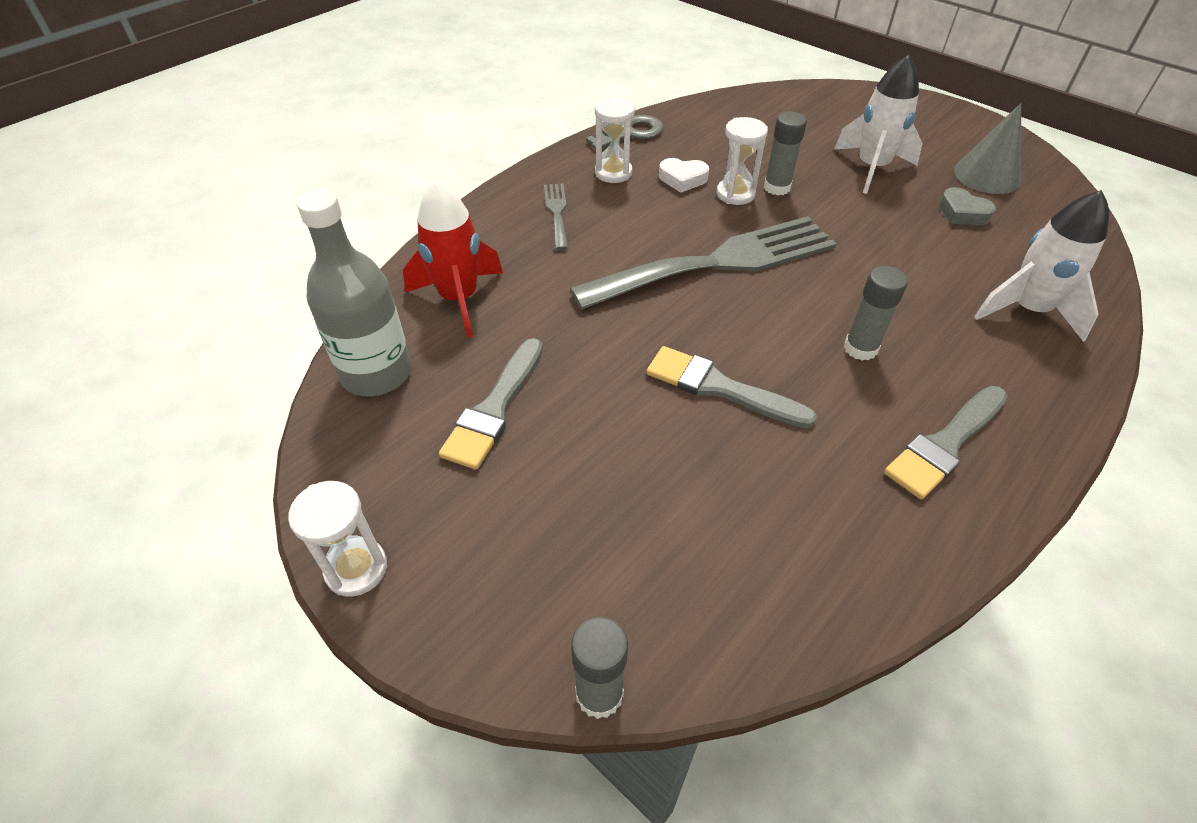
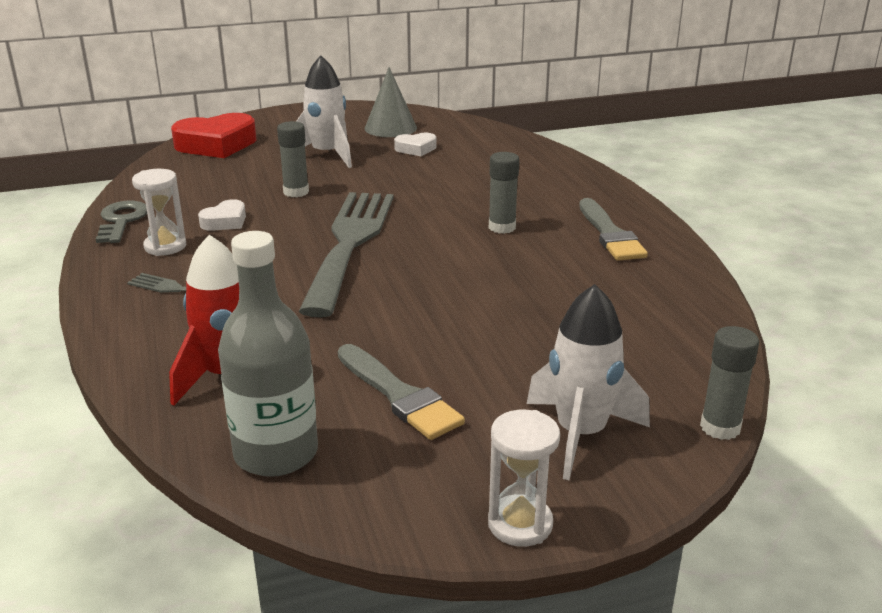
camera: 60 degrees left, 20 degrees down
(720, 388) = (485, 289): grey brush -> none
(735, 194) = (279, 209): white hourglass -> none
(811, 105) = (216, 145): none -> red heart
(962, 213) = (416, 149): grey heart -> white heart
(1027, 310) = (527, 168): white rocket -> white rocket (580, 434)

